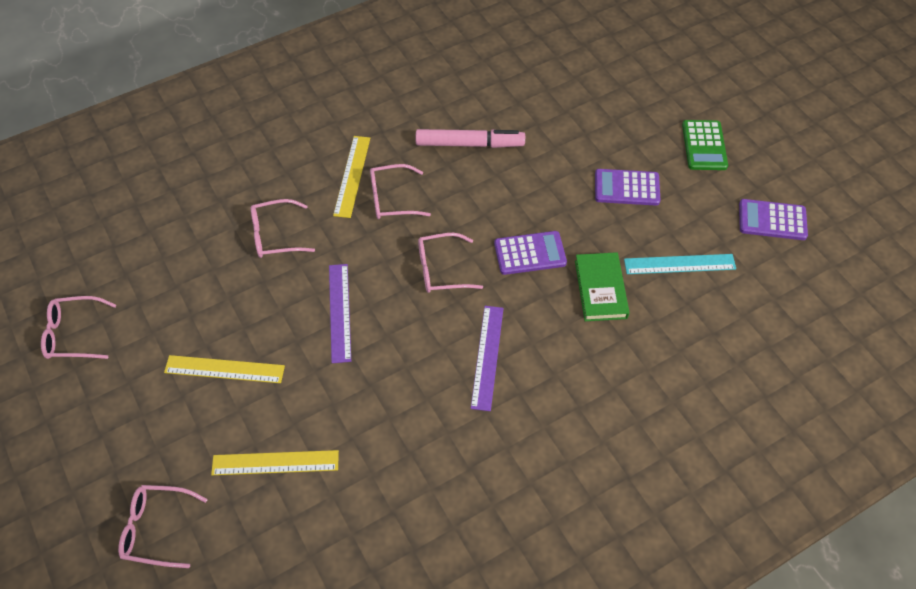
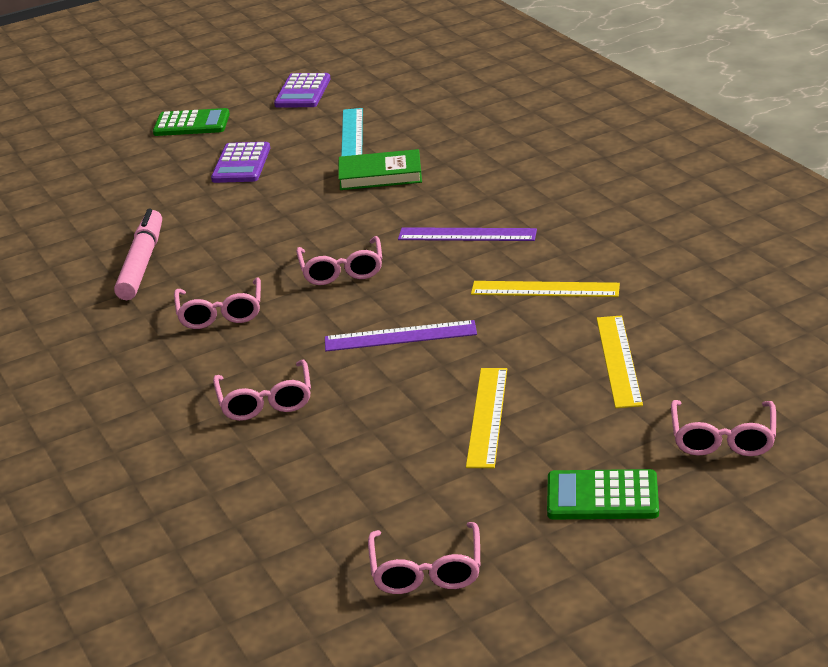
camera: 85 degrees left, 25 degrees down
(114, 439) = (602, 496): none -> green calculator
(352, 176) = (171, 348): yellow ruler -> yellow ruler (545, 289)
(530, 253) = (325, 216): purple calculator -> none

